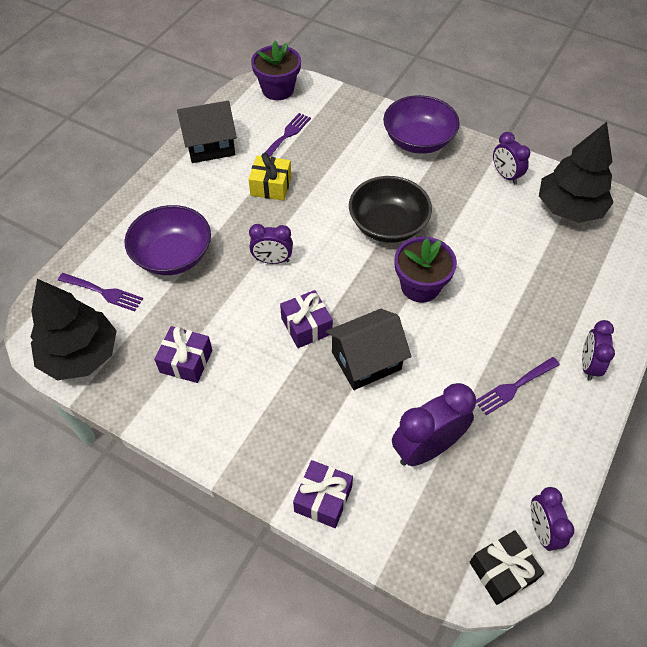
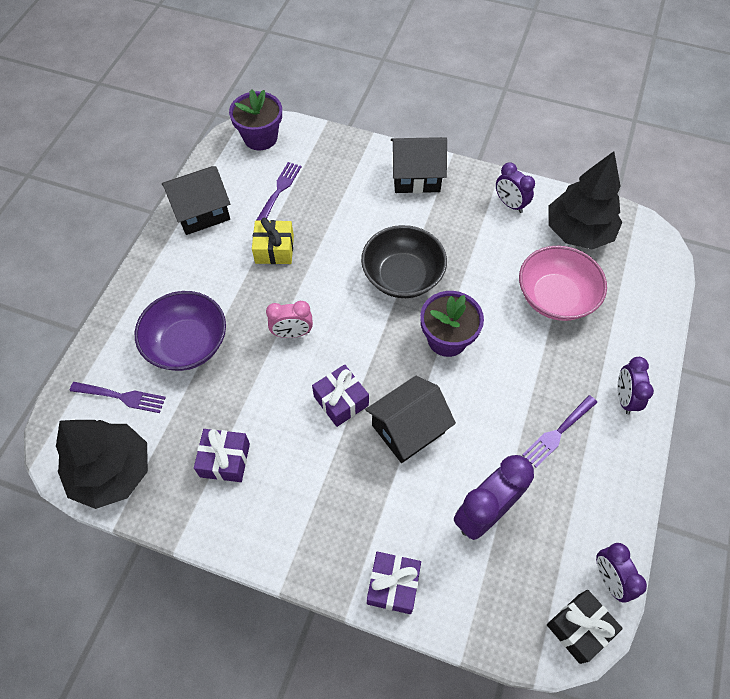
camera: 10 degrees left, 5 degrees up
(272, 260) = (292, 333): purple clock -> pink clock
(418, 140) = (416, 177): purple bowl -> black house
(535, 264) = (555, 297): none -> pink bowl

